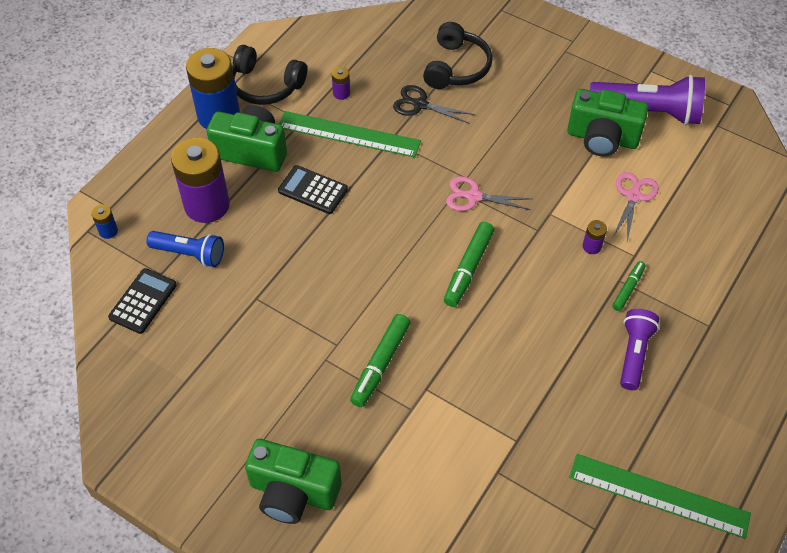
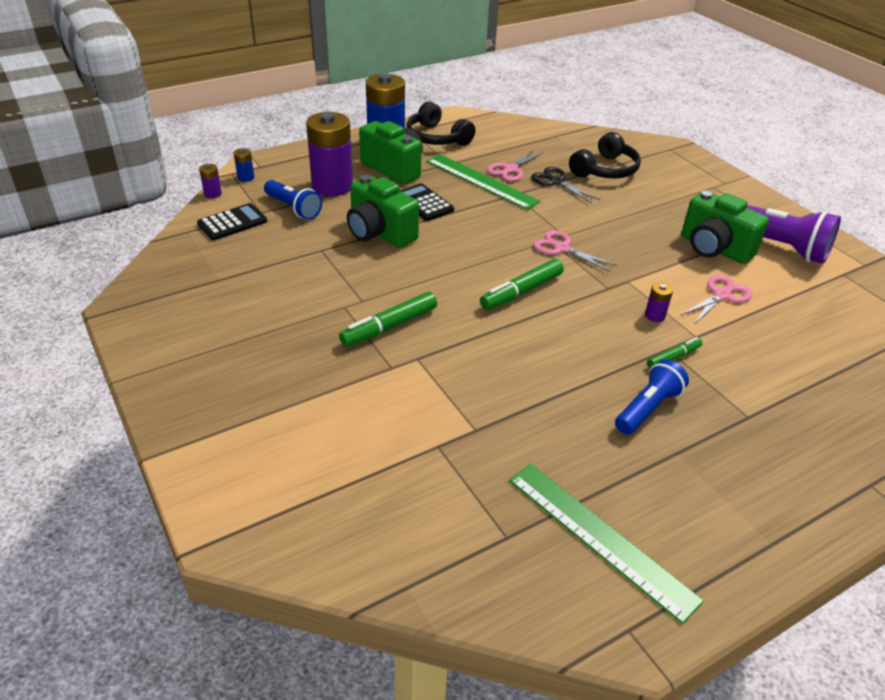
camera: 25 degrees right, 15 degrees down
(293, 492) = (236, 384): green camera -> green camera (379, 233)
(341, 93) = (494, 158): purple battery -> purple battery (213, 194)
(367, 104) = (511, 169): none -> pink scissors
(634, 354) = (647, 408): purple flashlight -> blue flashlight

